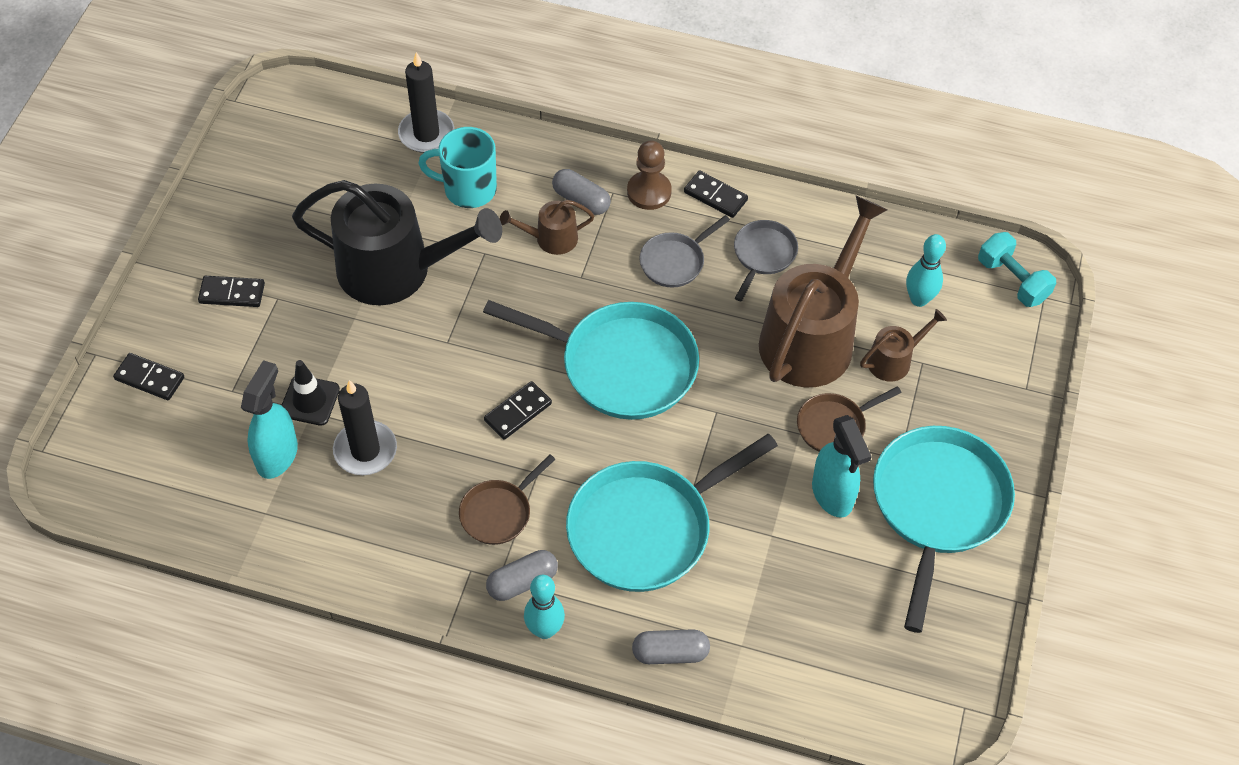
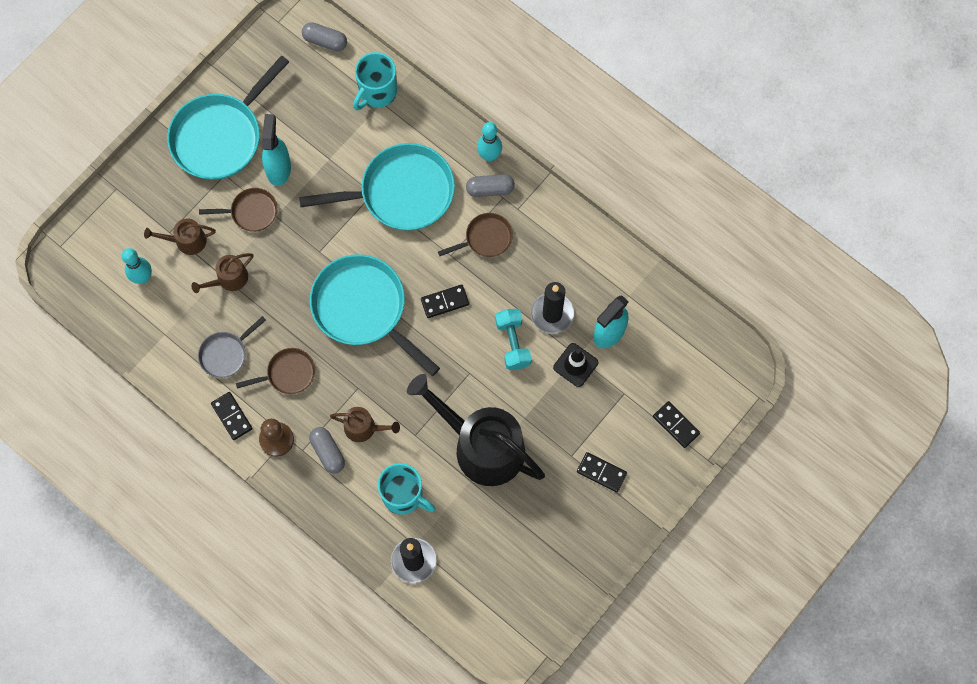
camera: 155 degrees left, 15 degrees up
(670, 653) = (424, 114): grey capsule -> grey capsule (325, 41)
(675, 261) = (288, 374): grey pan -> brown pan
(756, 658) = (377, 92): none -> turquoise mug
(812, 337) = (229, 279): brown watering can -> brown watering can, size x0.45
(1012, 280) = (72, 266): turquoise dumbbell -> turquoise dumbbell (513, 343)

